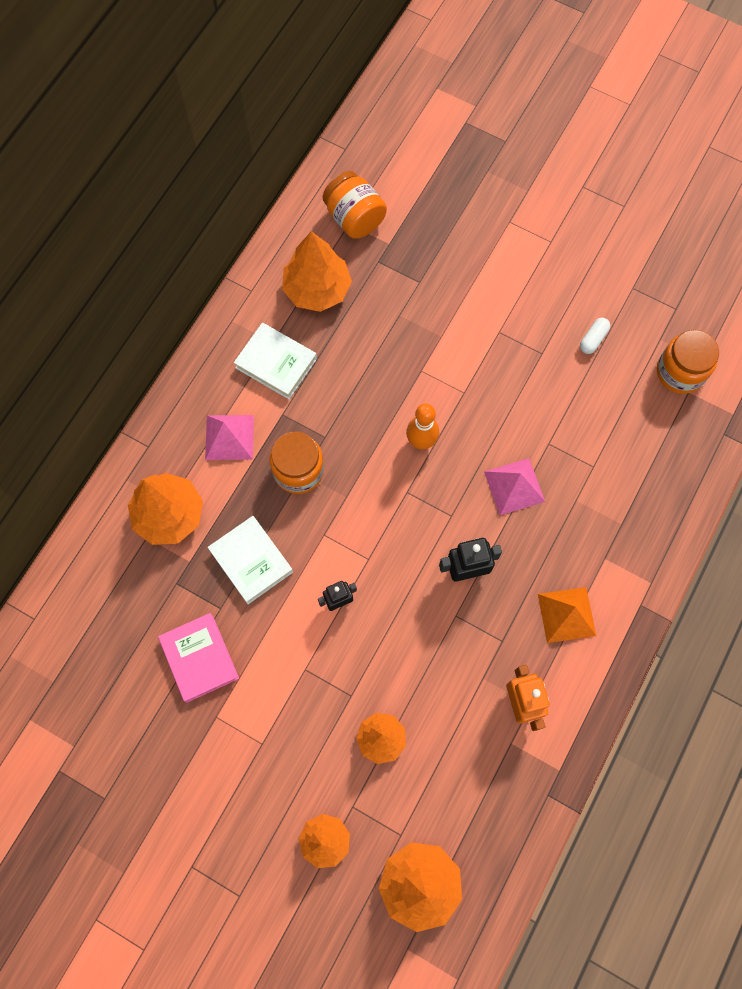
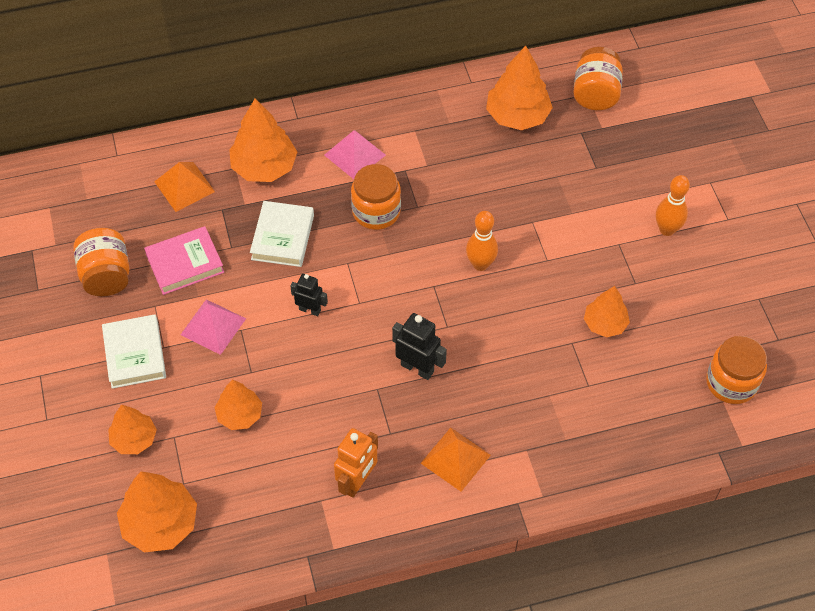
camera: 45 degrees right, 15 degrees down
(123, 593) = (184, 186): none -> orange pyramid
(147, 730) = (106, 275): none -> orange jar
(199, 658) = (185, 264): pink book -> pink book turned 45 degrees clockwise
(276, 363) = (437, 137): white book -> white book (135, 354)
(514, 486) = (514, 347): pink pyramid -> pink pyramid (213, 326)
(519, 289) = (667, 229): none -> orange bowling pin
(555, 406) = (605, 324): none -> orange tree
(593, 339) = (686, 306): white capsule -> none

